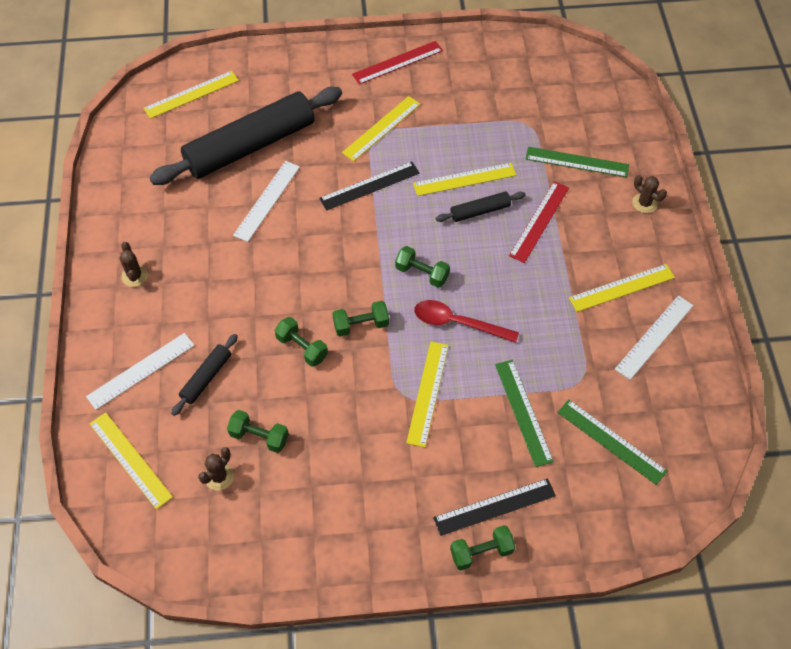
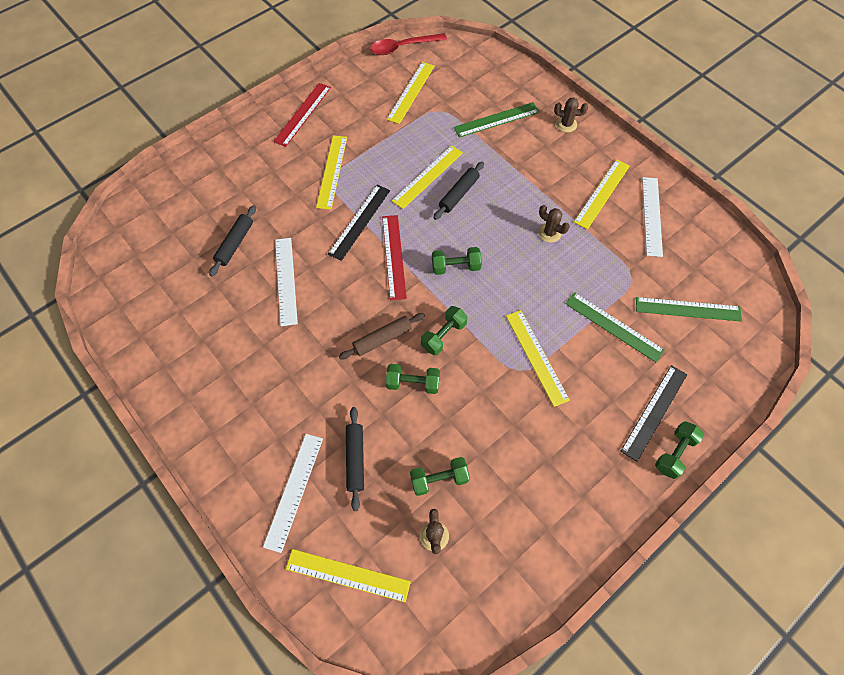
camera: 35 degrees left, 5 degrees up
(134, 276) = (221, 412): brown cactus -> brown cactus (549, 233)
(191, 94) = (147, 228): yellow ruler -> yellow ruler (411, 92)
(250, 146) = (235, 244): black rolling pin -> black rolling pin, size x0.43
(307, 296) = (382, 339): none -> brown rolling pin
(457, 323) = (513, 289): red spoon -> red spoon (403, 47)
(539, 221) = (506, 178): red ruler -> red ruler (393, 256)

